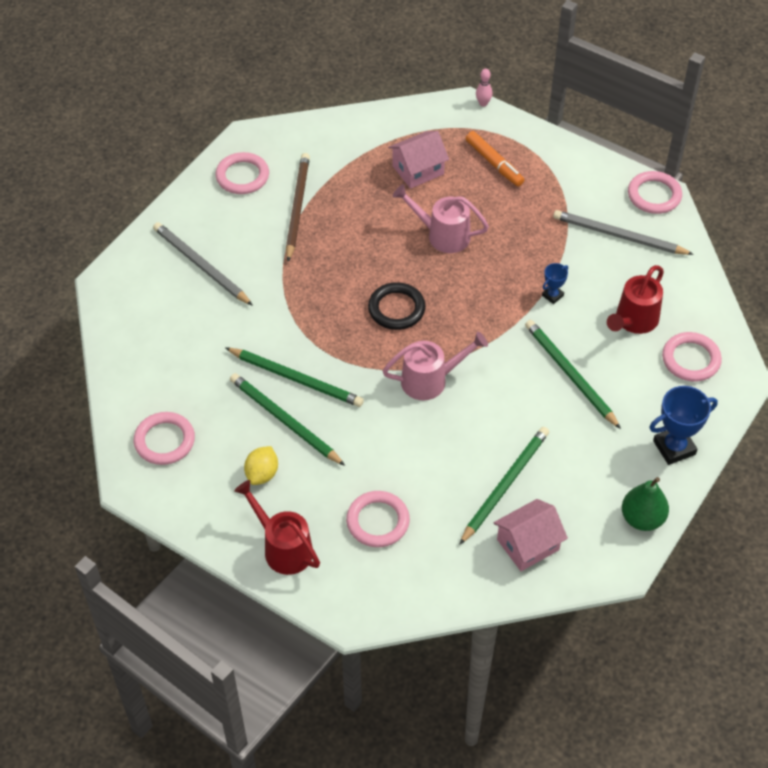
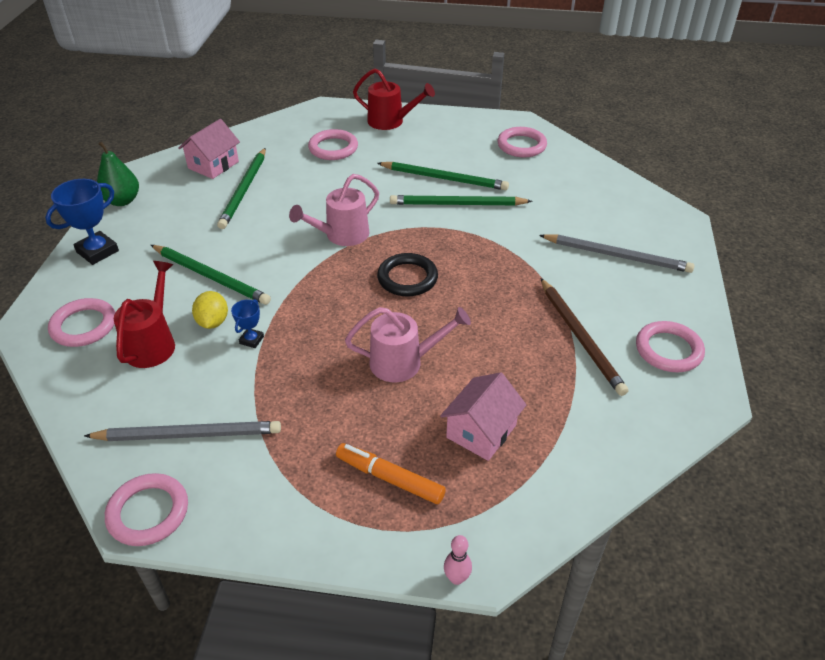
camera: 155 degrees right, 10 degrees down
(262, 474) = (435, 148): yellow lemon -> yellow lemon (213, 322)

